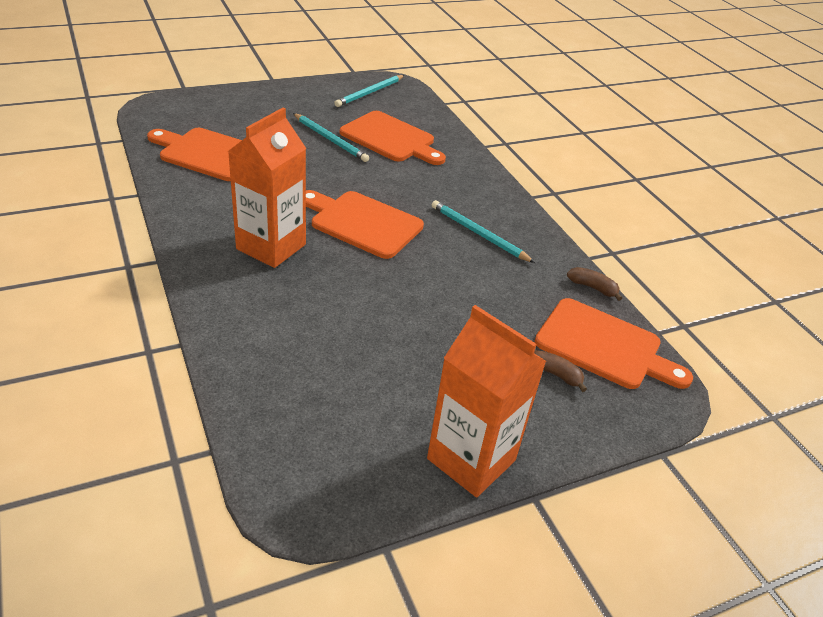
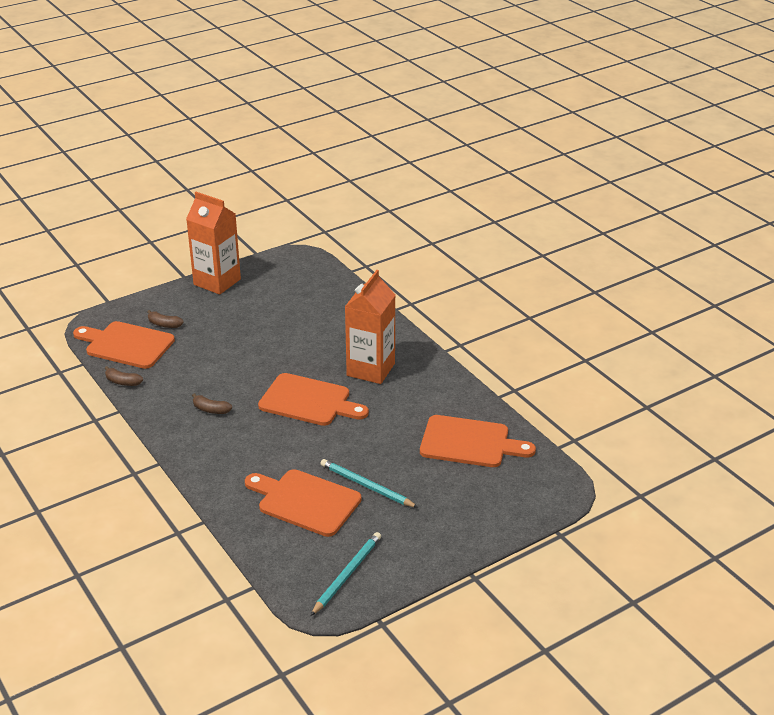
camera: 175 degrees right, 5 degrees down
(478, 234) = (211, 410): turquoise pencil -> brown banana

